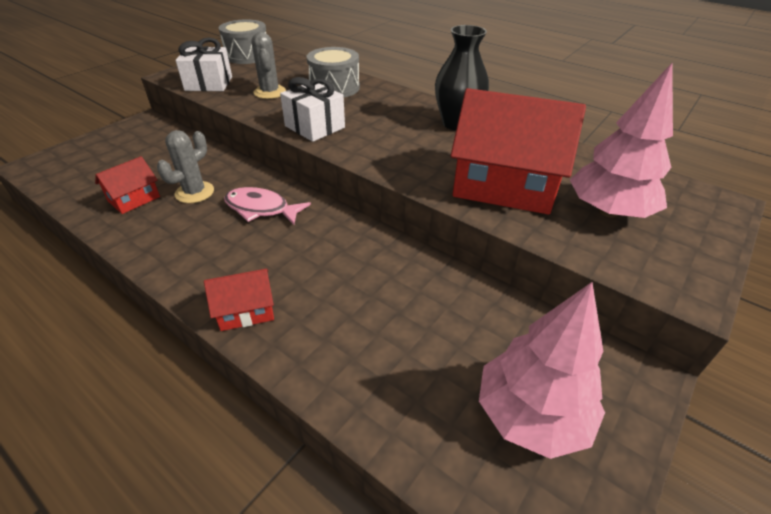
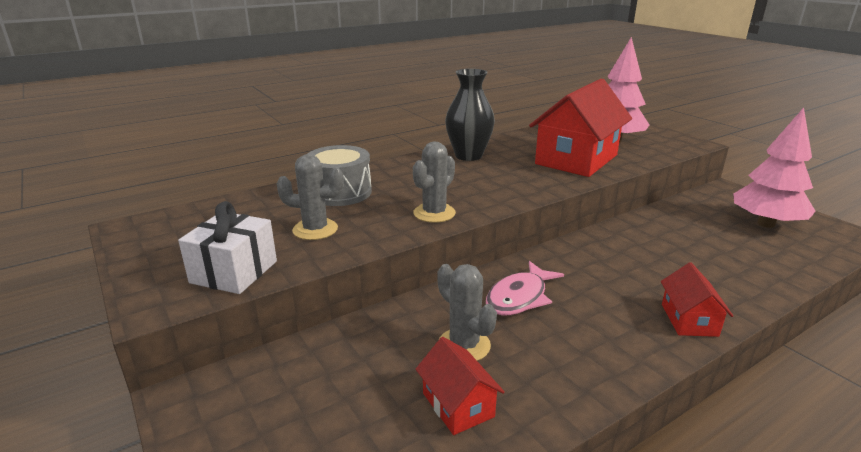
camera: 70 degrees left, 15 degrees down
(247, 55) = (157, 235): grey drum -> none
(315, 127) = (434, 213): white gift -> grey cactus

